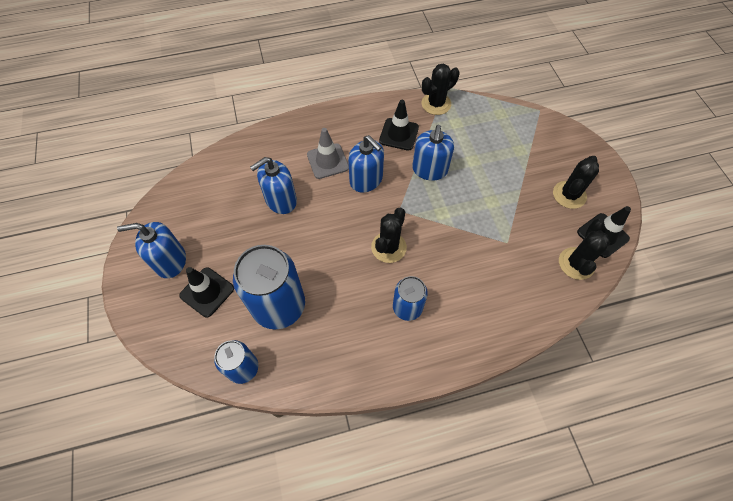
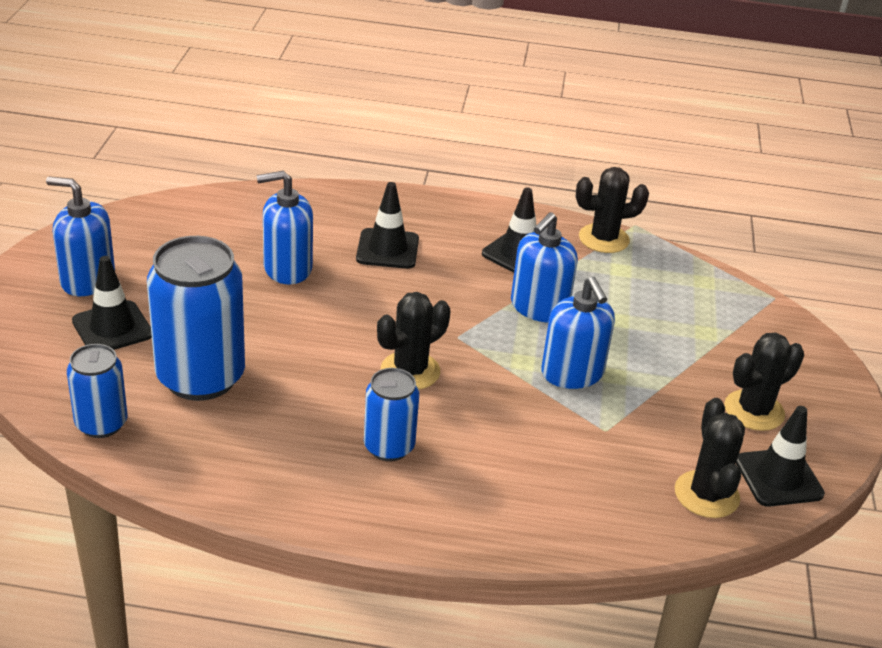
camera: 20 degrees right, 25 degrees down
(327, 161) = (387, 249): grey traffic cone -> black traffic cone
(366, 180) = (430, 287): blue soap dispenser -> blue soap dispenser (572, 373)
(576, 263) = (706, 494): black cactus -> black cactus turned 45 degrees counterclockwise

